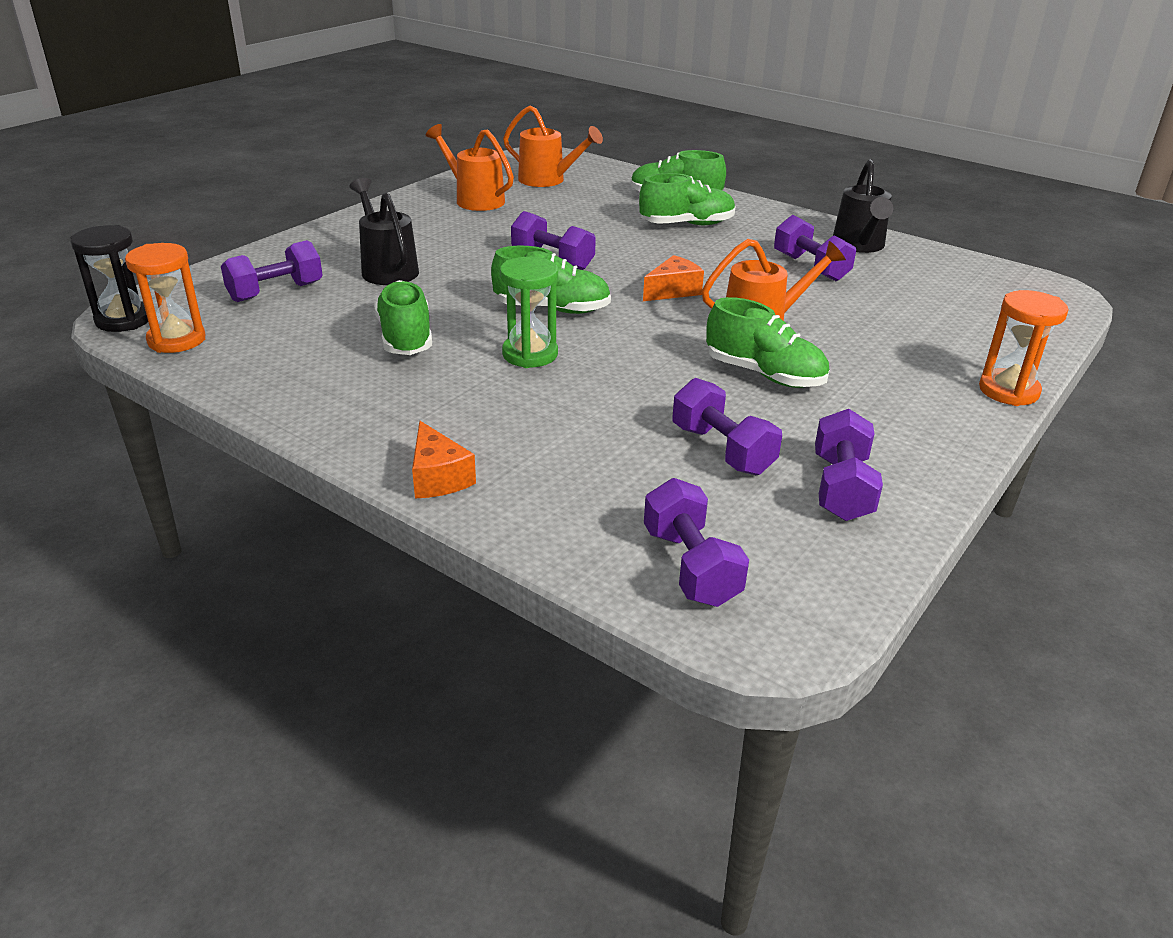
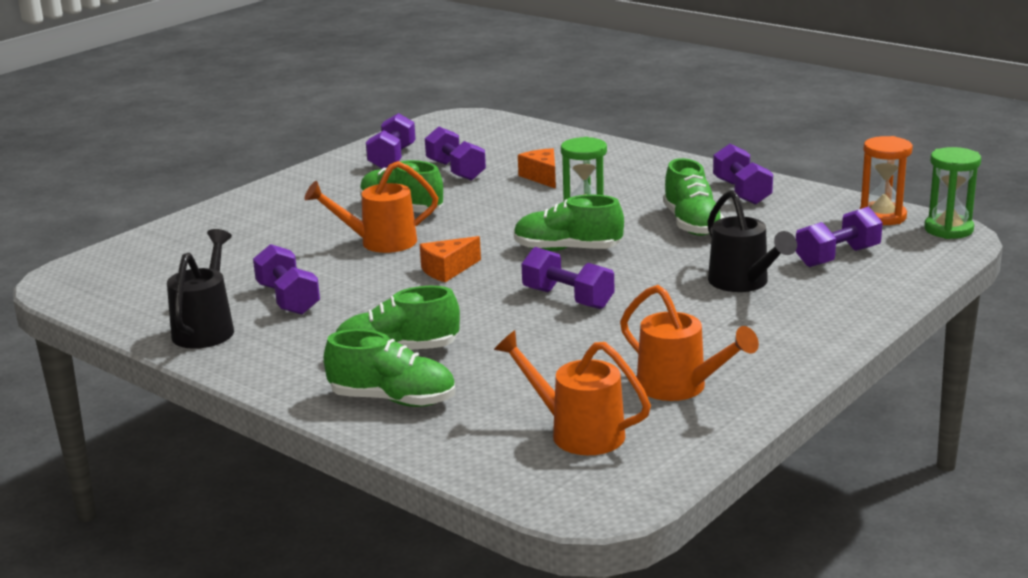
camera: 175 degrees left, 10 degrees down
(124, 320) = (948, 229): black hourglass -> green hourglass
(438, 477) = (635, 155): orange cheese -> orange cheese (542, 177)
(690, 566) = (494, 132): purple dumbbell -> purple dumbbell (741, 192)
(1008, 391) = (224, 205): orange hourglass -> none

